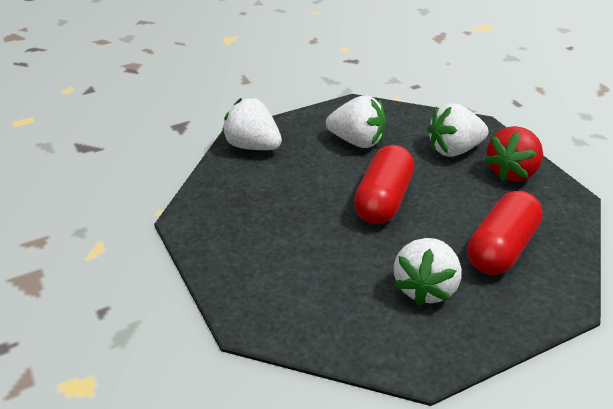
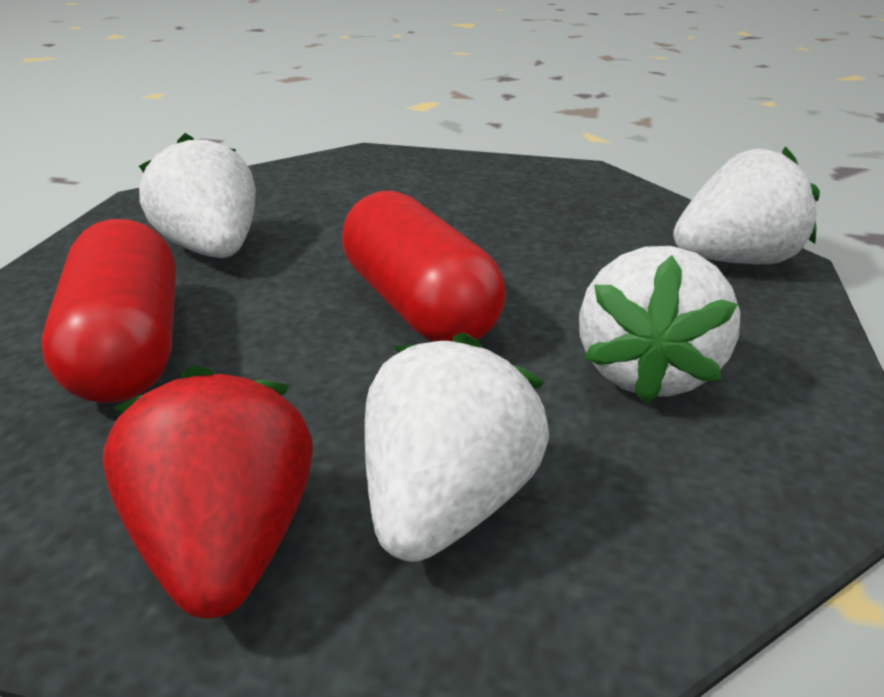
camera: 130 degrees right, 5 degrees down
(357, 141) = (645, 371): white strawberry -> white strawberry turned 45 degrees counterclockwise

